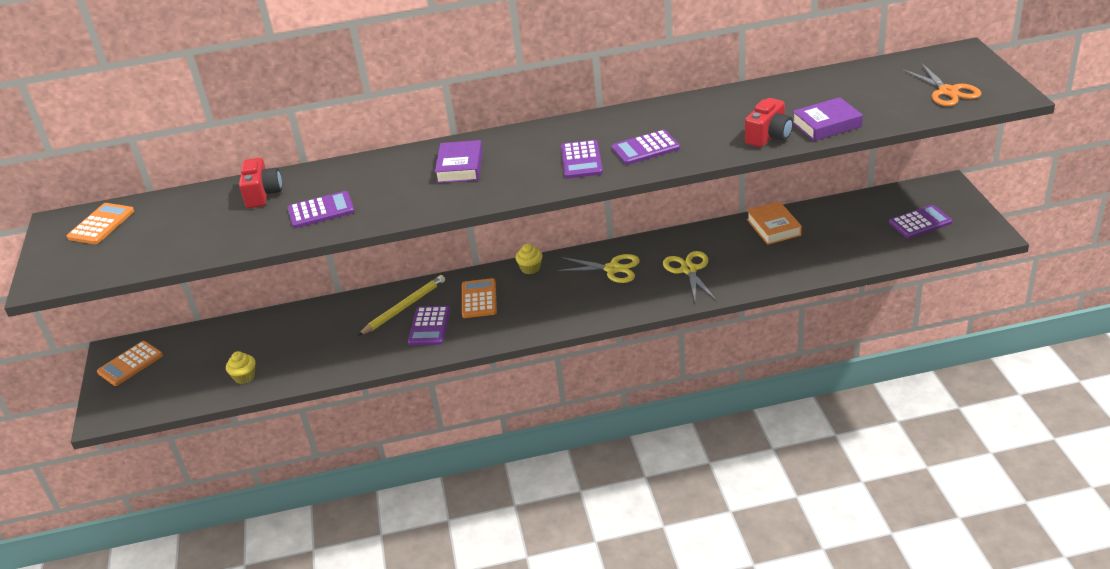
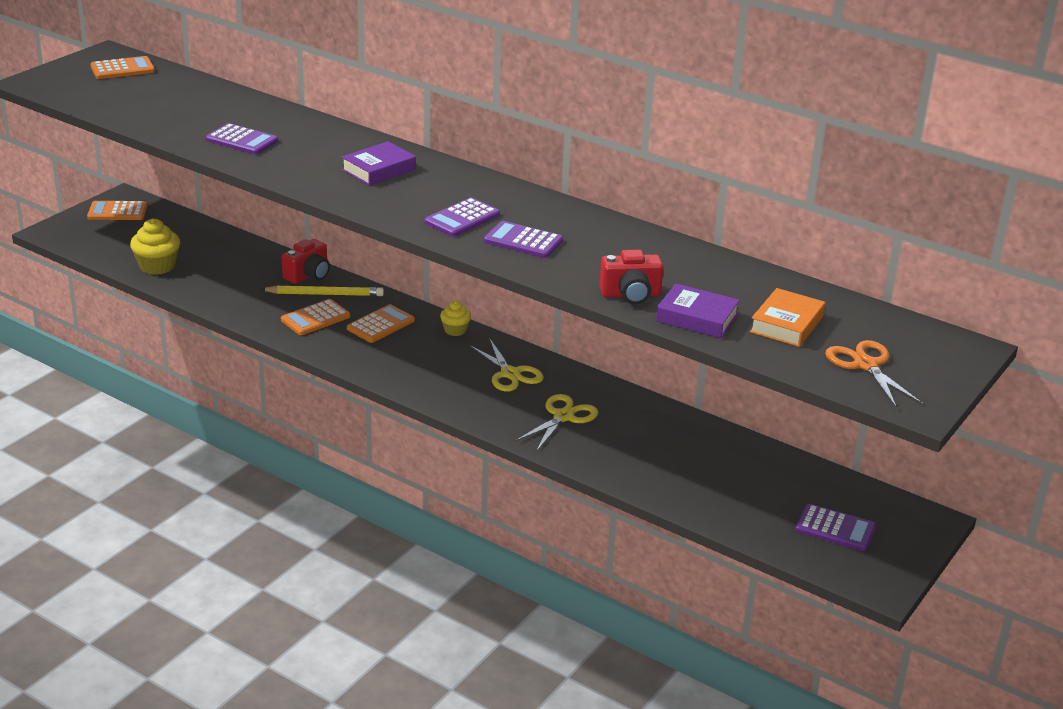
camera: 40 degrees right, 5 degrees down
(244, 377) = (157, 266): yellow cupcake -> yellow cupcake, size x1.65
(263, 194) = (235, 108): red camera -> red camera (308, 275)
(429, 326) = (315, 318): purple calculator -> orange calculator
(773, 227) = (697, 437): orange book -> orange book (786, 324)
(947, 91) = (865, 365): orange scissors -> orange scissors turned 135 degrees clockwise

